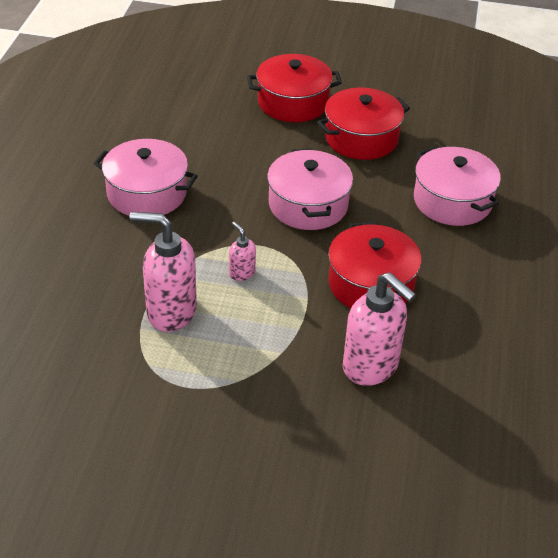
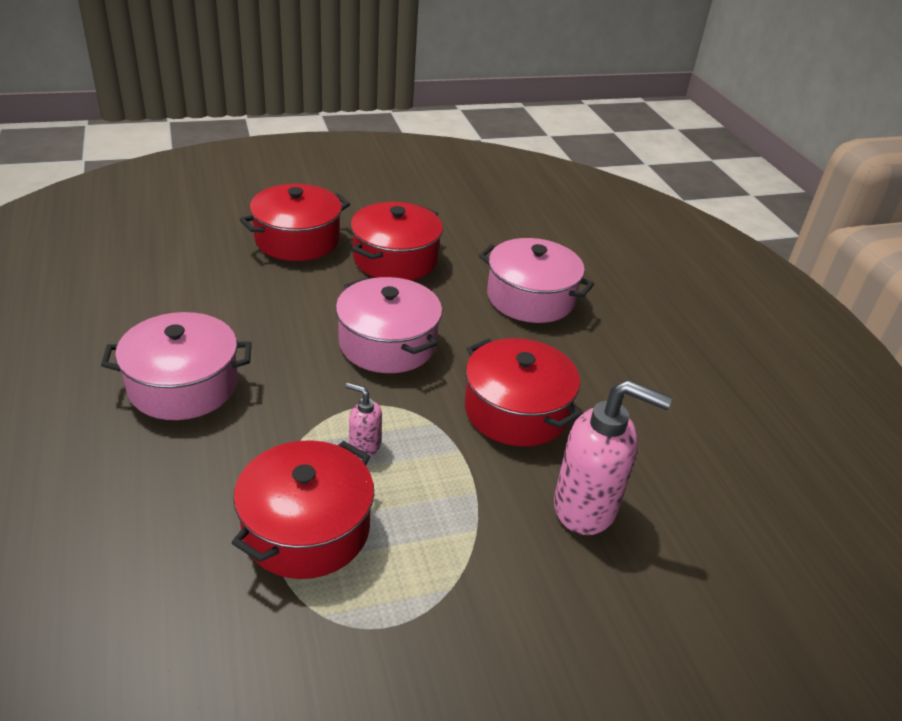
camera: 30 degrees left, 5 degrees down
(170, 312) = (306, 528): pink soap dispenser -> red pot

